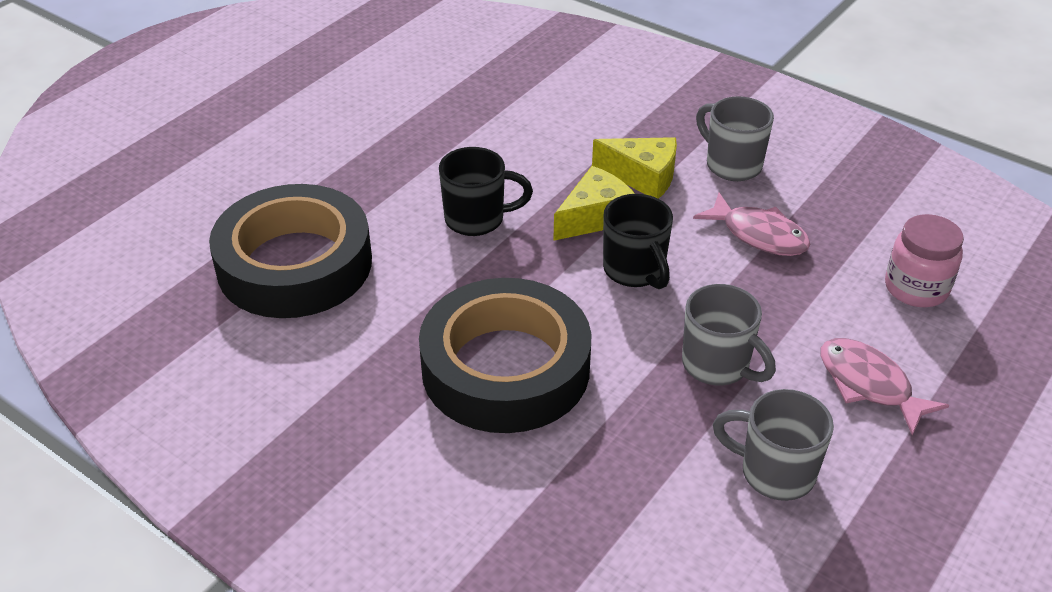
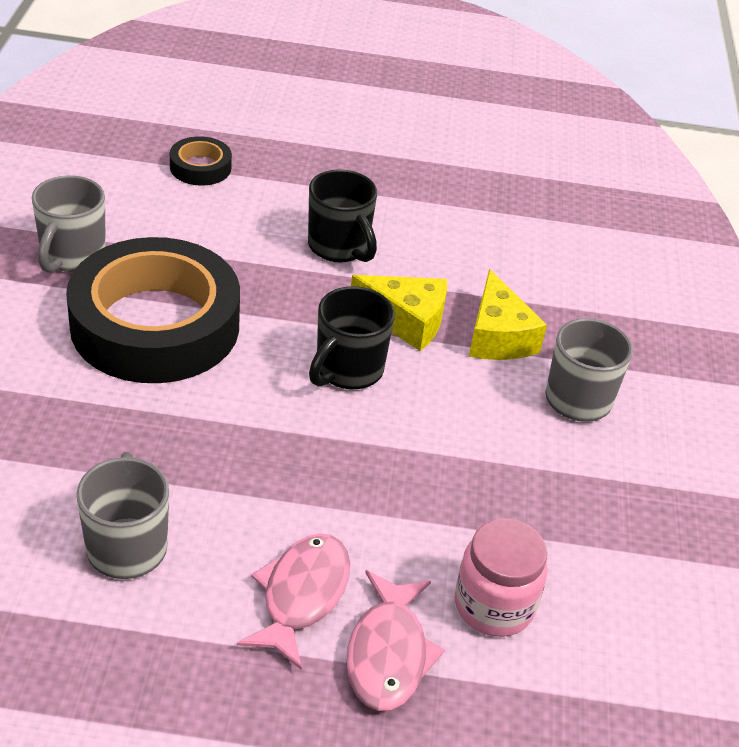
camera: 55 degrees right, 0 degrees up
(295, 264) = (200, 167): black tape -> black tape, size x0.42
(717, 365) = (252, 466): grey mug -> grey mug (72, 256)
(759, 235) = (478, 448): pink fish -> pink fish (388, 653)

